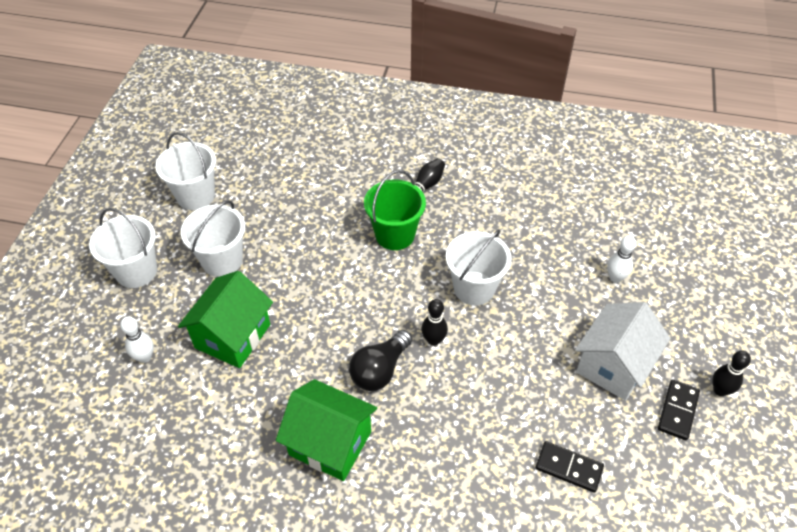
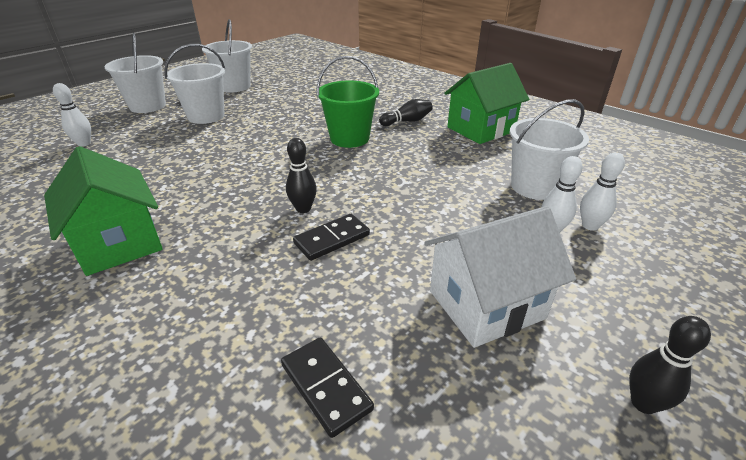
camera: 30 degrees right, 15 degrees down
(233, 336) = (153, 152): green house -> green house (480, 129)
(380, 370) = (230, 210): black light bulb -> none
(474, 288) = (383, 188): white bucket -> white bucket (534, 187)
(636, 262) = (590, 226): none -> white bowling pin
(678, 411) = (549, 397): black domino -> black domino (332, 239)

